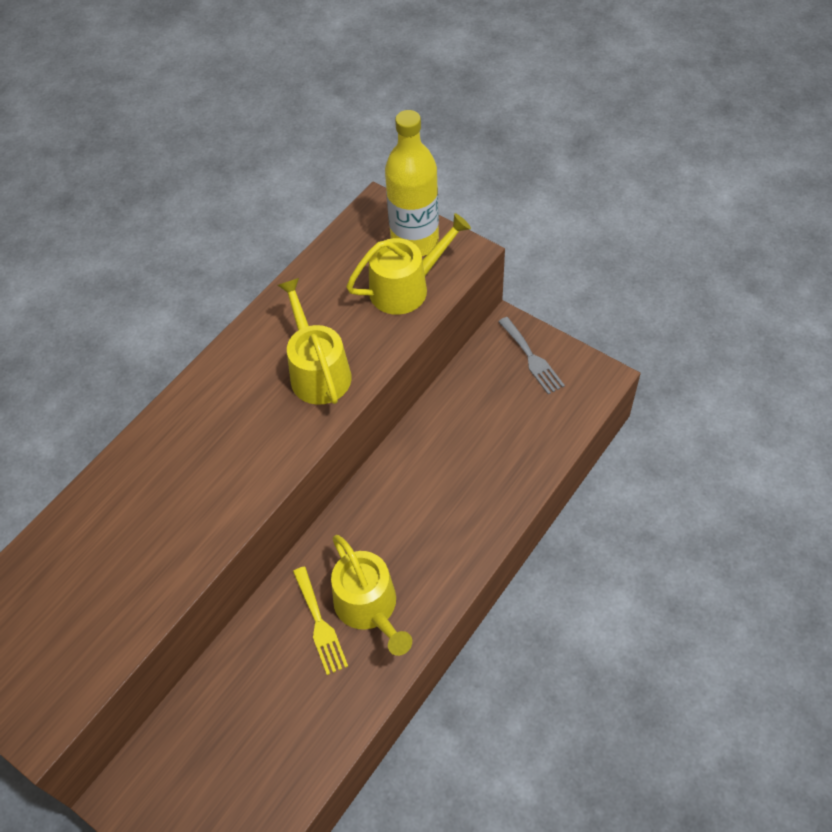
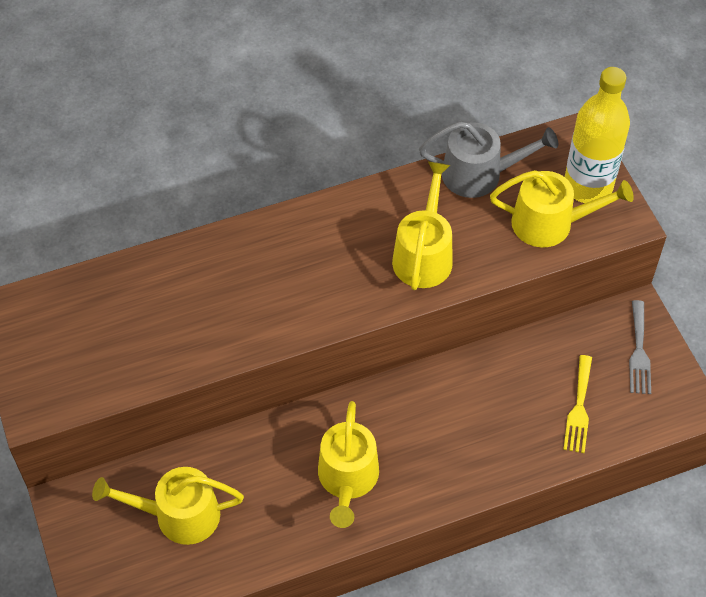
camera: 30 degrees right, 0 degrees up
(238, 738) = (179, 515): none -> yellow watering can
(318, 279) = (479, 174): none -> grey watering can
(320, 624) = (299, 468): yellow fork -> yellow fork (579, 408)

